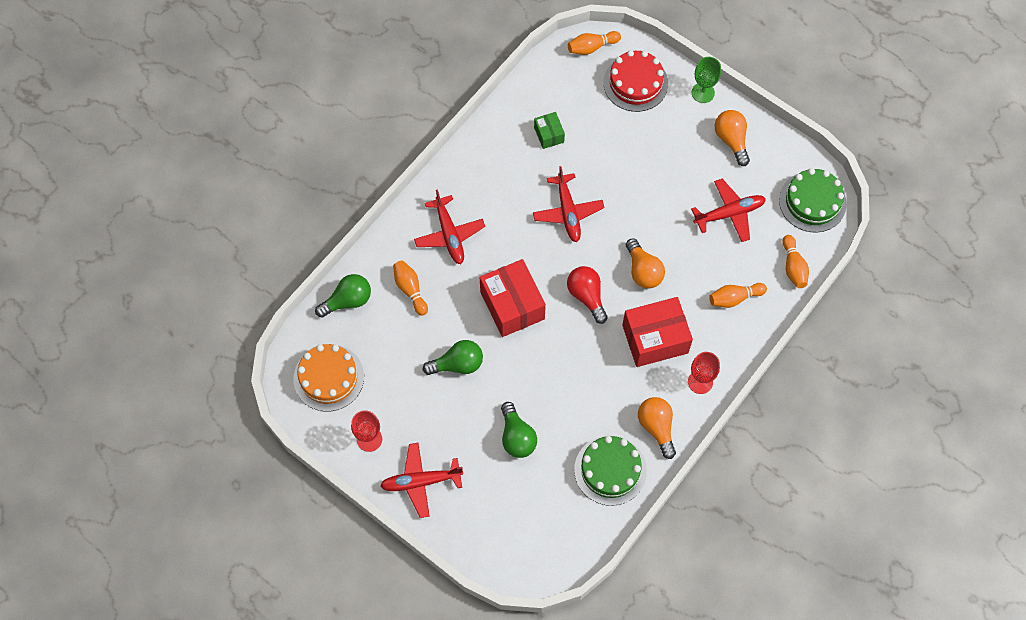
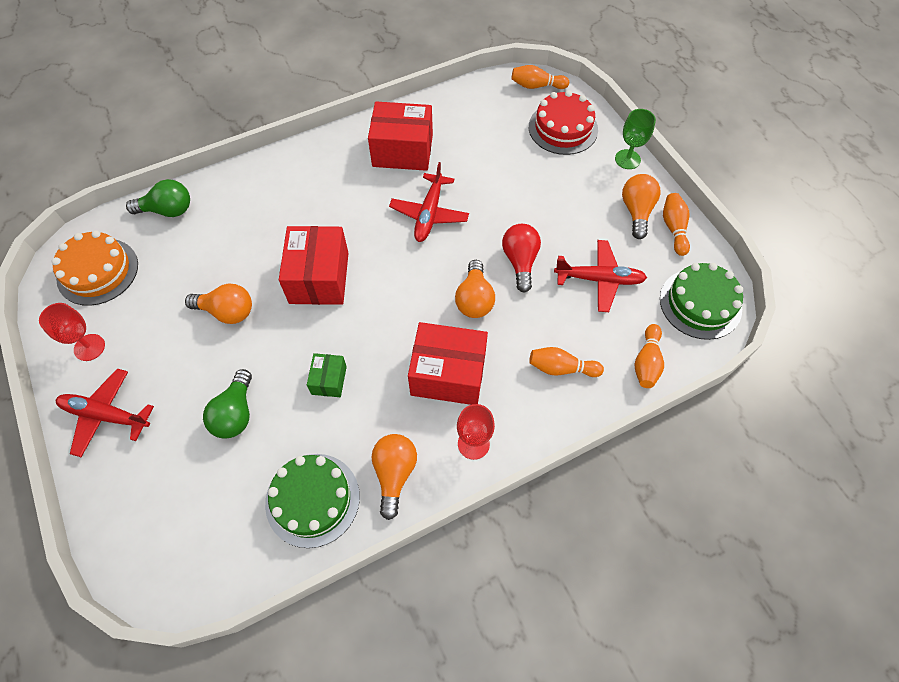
camera: 25 degrees right, 5 degrees down
(410, 289) = (231, 223): orange bowling pin -> orange bowling pin (674, 228)
(449, 235) = (302, 190): red plane -> none
(457, 364) = (227, 312): green light bulb -> orange light bulb
(512, 161) = (402, 150): none -> red box
(549, 135) = (452, 141): green box -> green box (329, 380)
(587, 296) = (400, 300): red light bulb -> red light bulb (520, 261)

